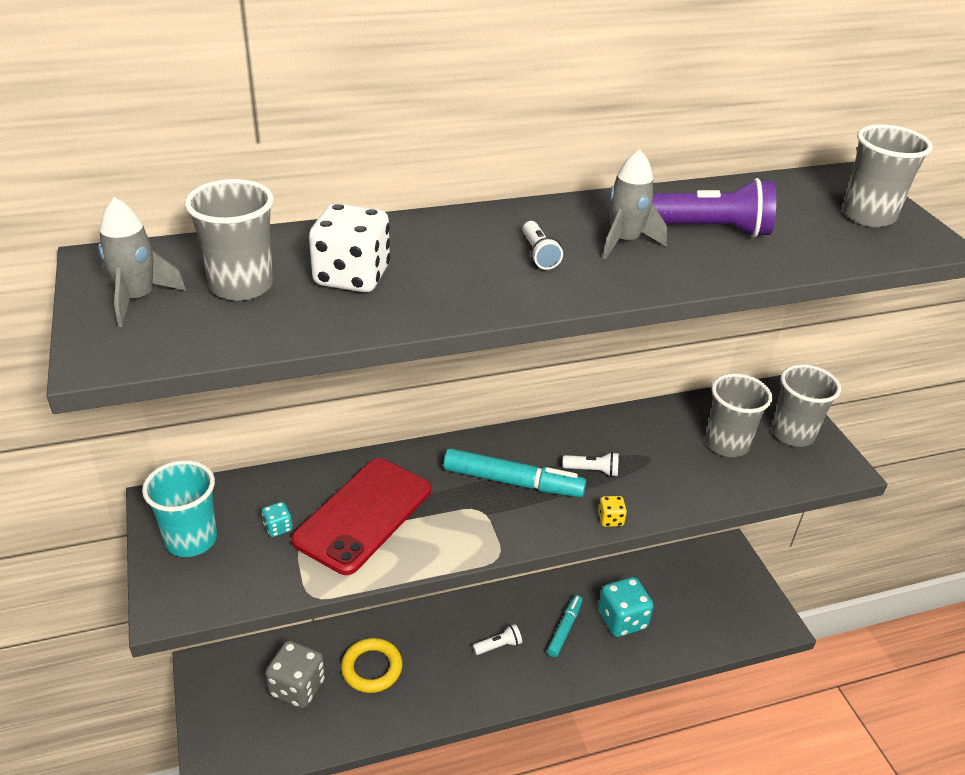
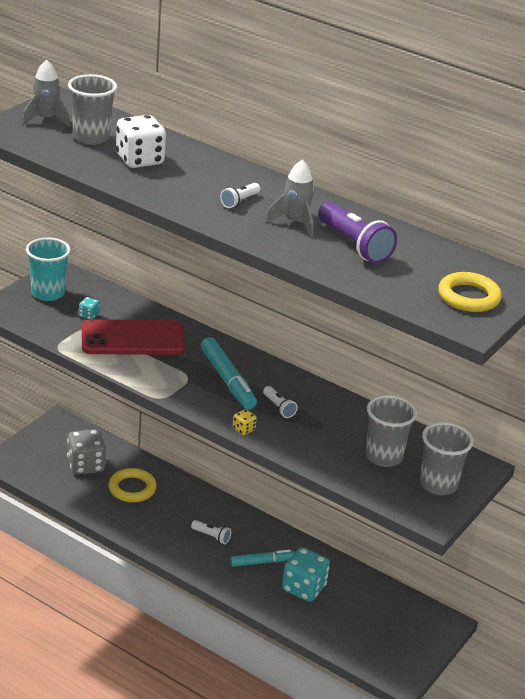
camera: 50 degrees right, 5 degrees down
(868, 216) = (468, 297): grey cup -> yellow ring

